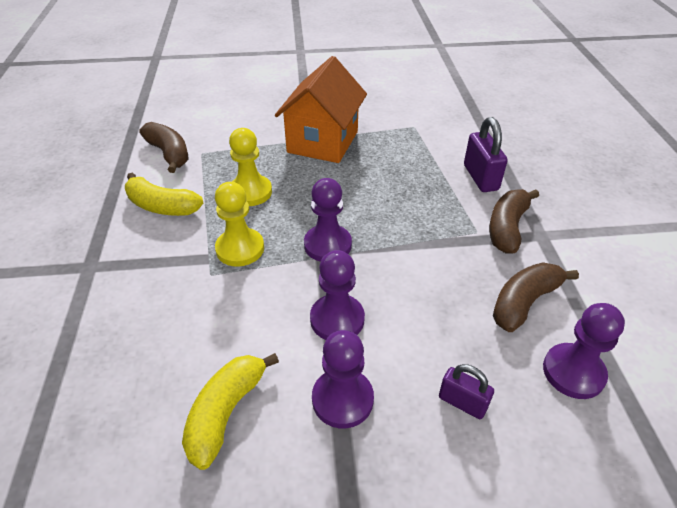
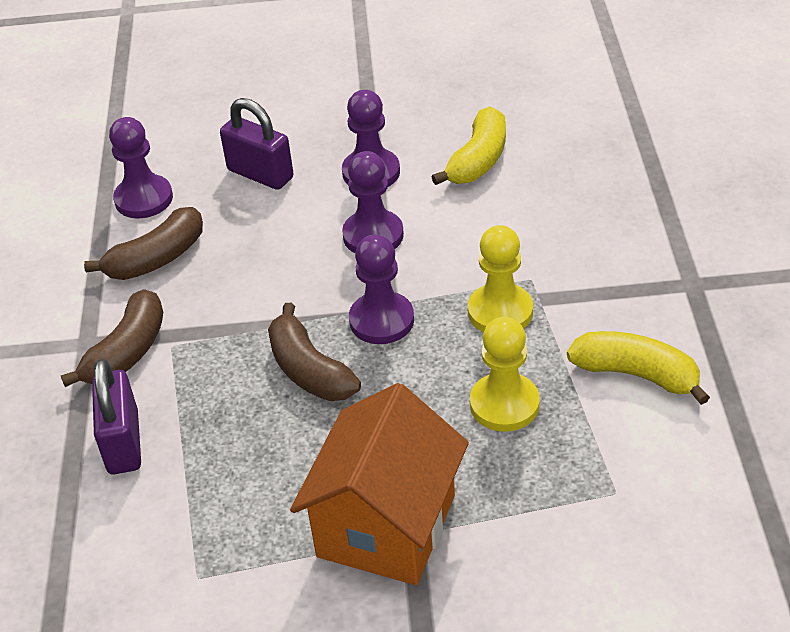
camera: 175 degrees left, 0 degrees up
(169, 154) = (675, 488): brown banana -> brown banana (309, 370)
(462, 402) = (260, 174): purple padlock -> purple padlock, size x1.57

